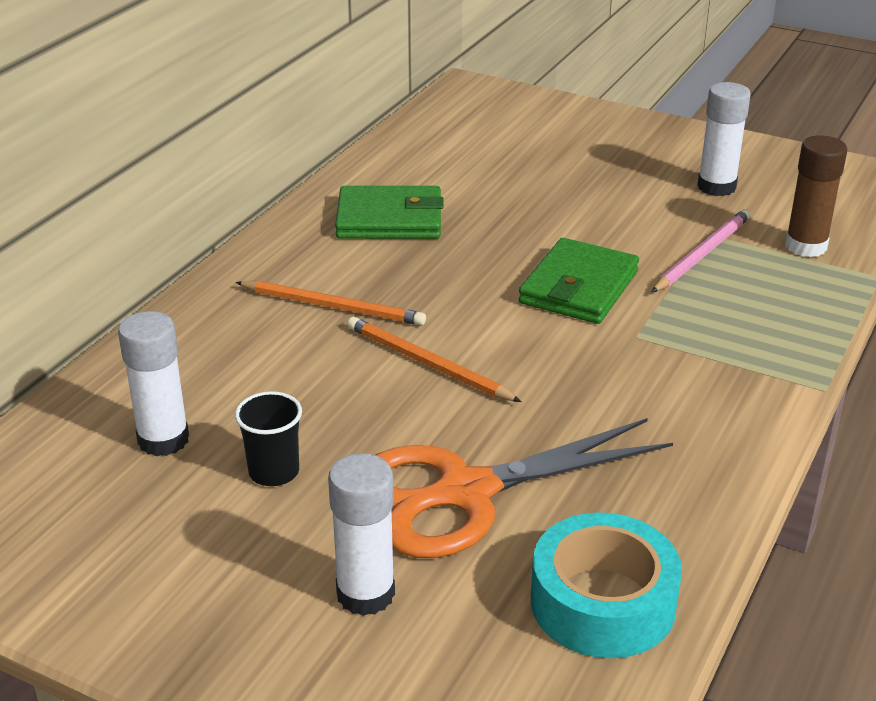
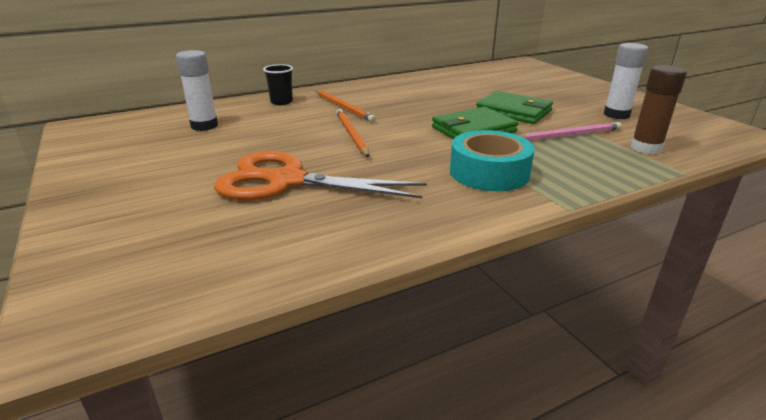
camera: 35 degrees right, 5 degrees down
(274, 472) = (223, 147): black cup -> black cup (281, 102)
(365, 594) = (176, 199): white glue stick -> none
(389, 219) = (416, 89): green wallet -> green wallet (513, 111)
(602, 602) = (272, 250): turquoise tape -> turquoise tape (489, 172)

